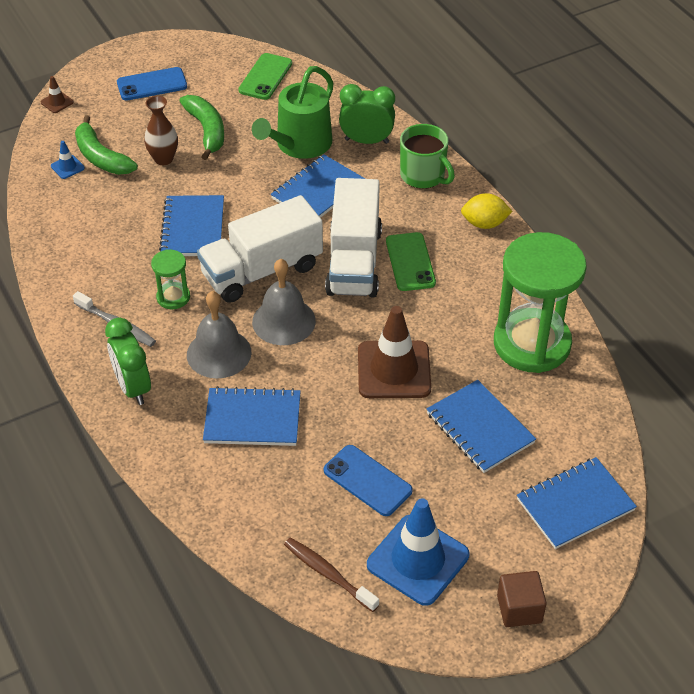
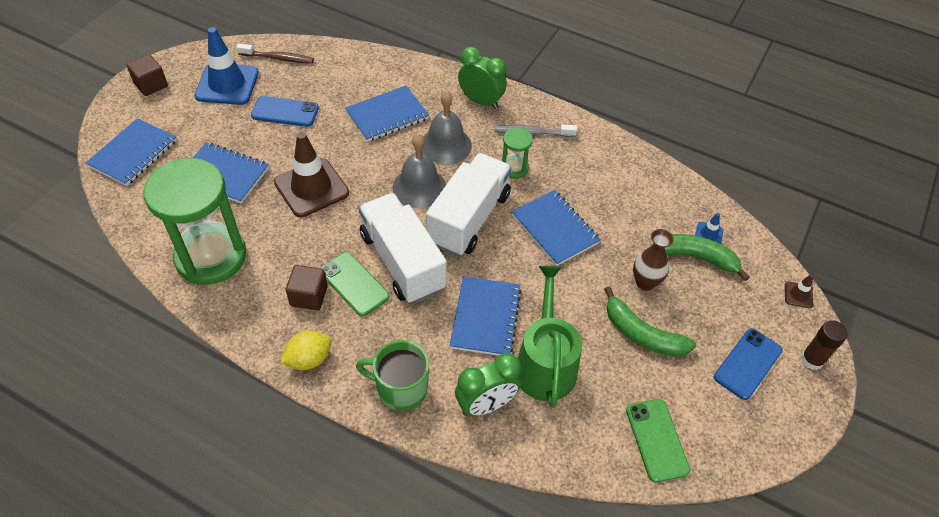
camera: 145 degrees right, 5 degrees up
(104, 68) = (812, 360): none -> brown glue stick
(457, 270) = (309, 296): none -> brown cube

